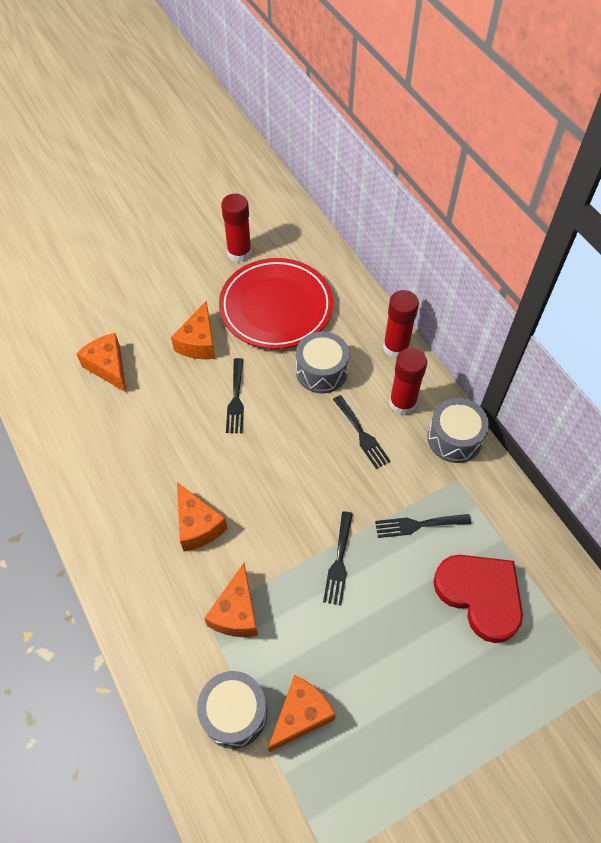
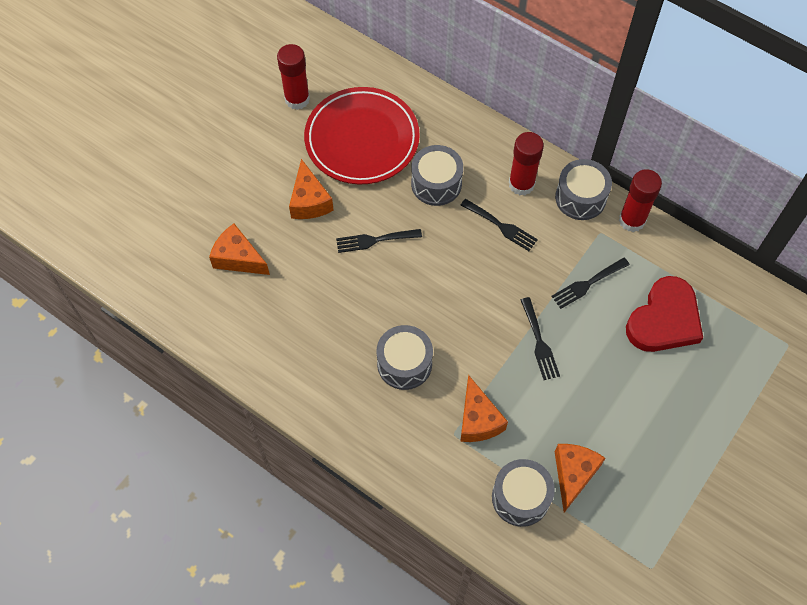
camera: 25 degrees left, 5 degrees up
(197, 525) = (404, 364): orange cheese -> grey drum
(236, 399) = (374, 240): black fork -> black fork turned 105 degrees clockwise
(396, 347) = (489, 135): red glue stick -> red glue stick (632, 220)
(480, 595) = (664, 320): red heart -> red heart turned 105 degrees clockwise

